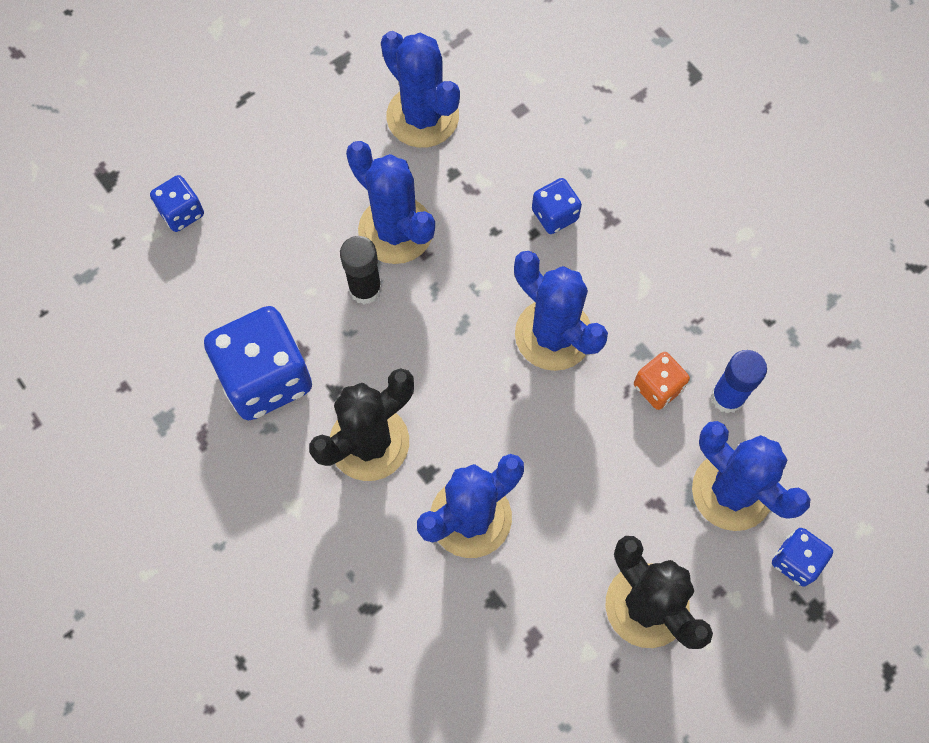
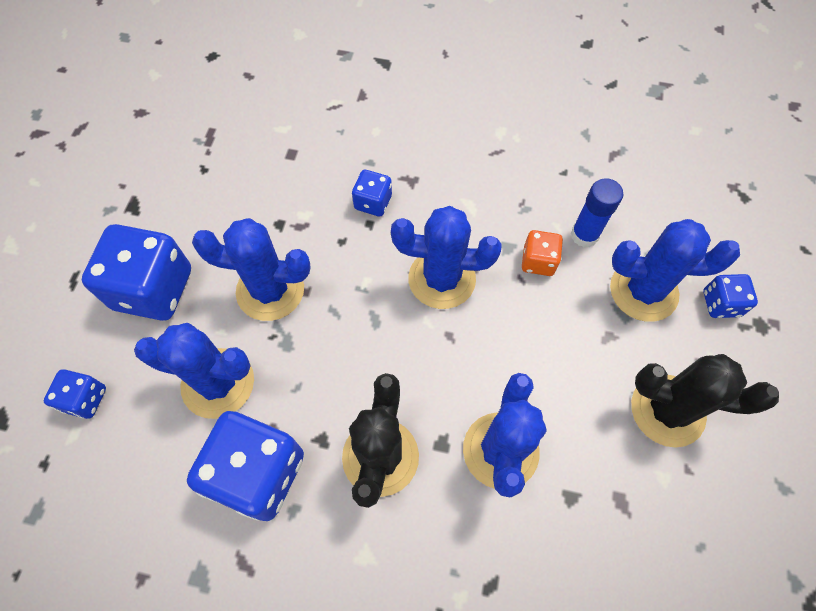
camera: 40 degrees left, 5 degrees down
(301, 156) = (154, 289): none -> blue dice
(365, 289) = (282, 347): black glue stick -> none
(422, 116) = (225, 202): blue cactus -> blue cactus (218, 383)

